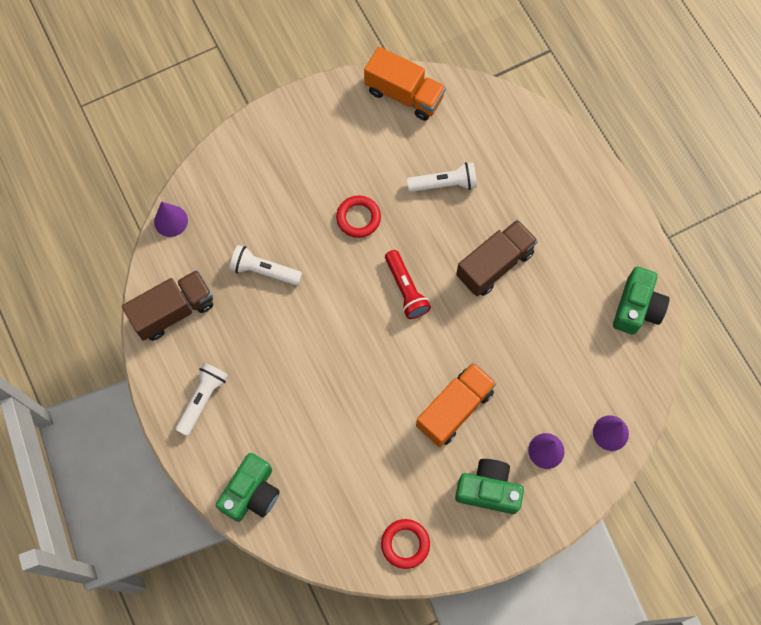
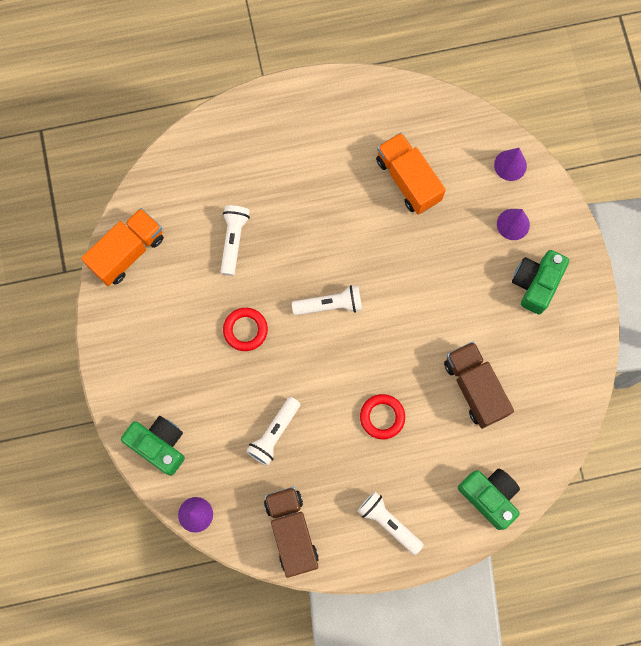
camera: 75 degrees left, 5 degrees up
(405, 544) = (567, 369): red ring -> red ring (382, 417)
(406, 289) = (330, 305): red flashlight -> white flashlight
(454, 409) = (455, 292): orange truck -> orange truck (408, 180)
(494, 264) = (327, 218): brown truck -> brown truck (475, 388)
(636, 307) = (402, 107): green camera -> green camera (159, 445)

